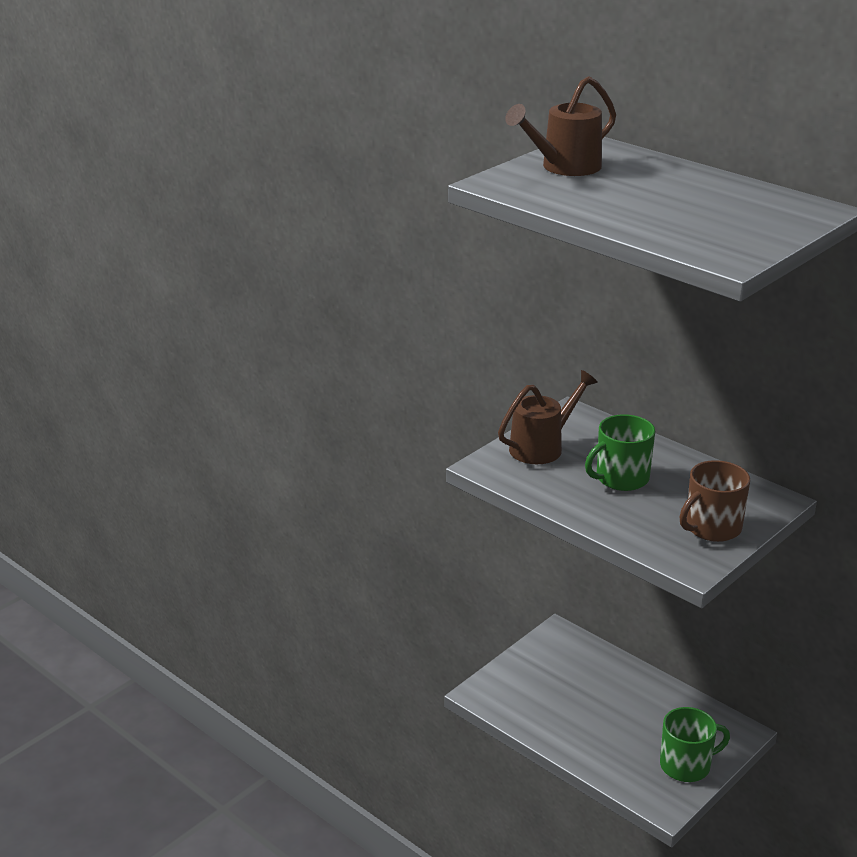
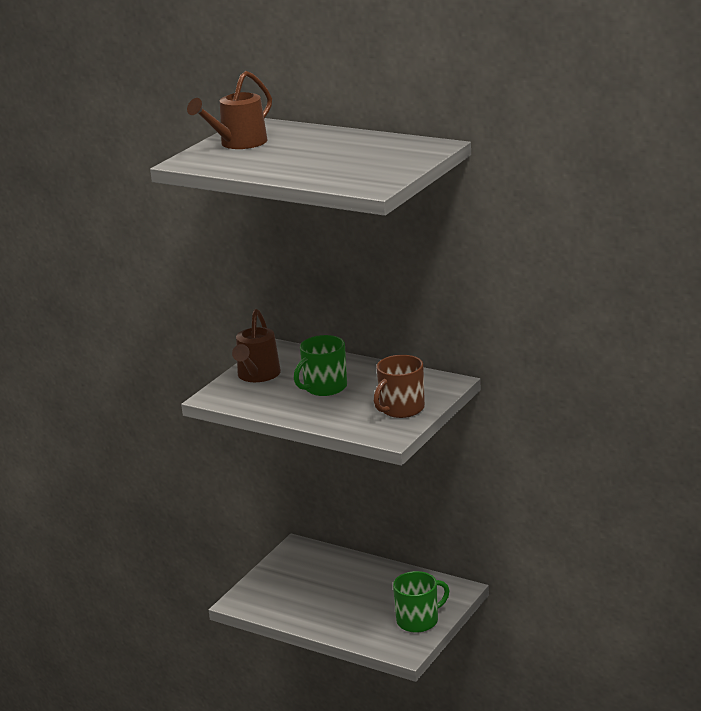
camera: 10 degrees left, 5 degrees down
(542, 447) = (257, 376): brown watering can -> brown watering can turned 150 degrees clockwise

